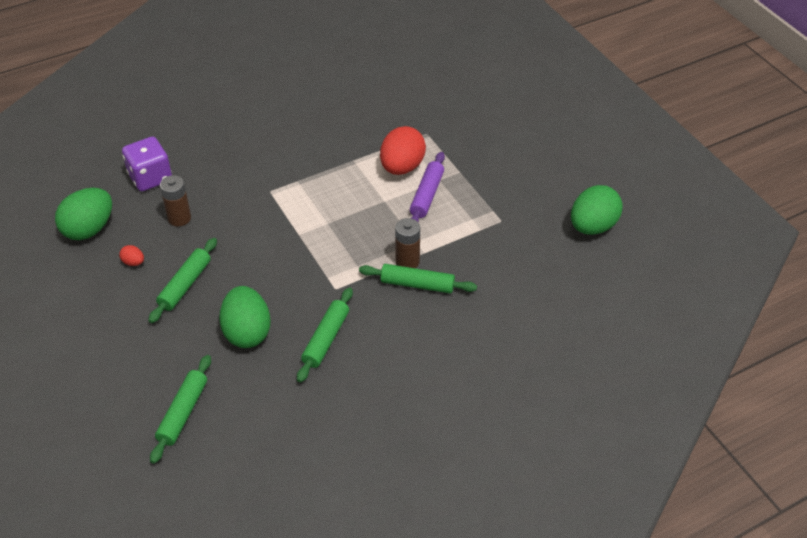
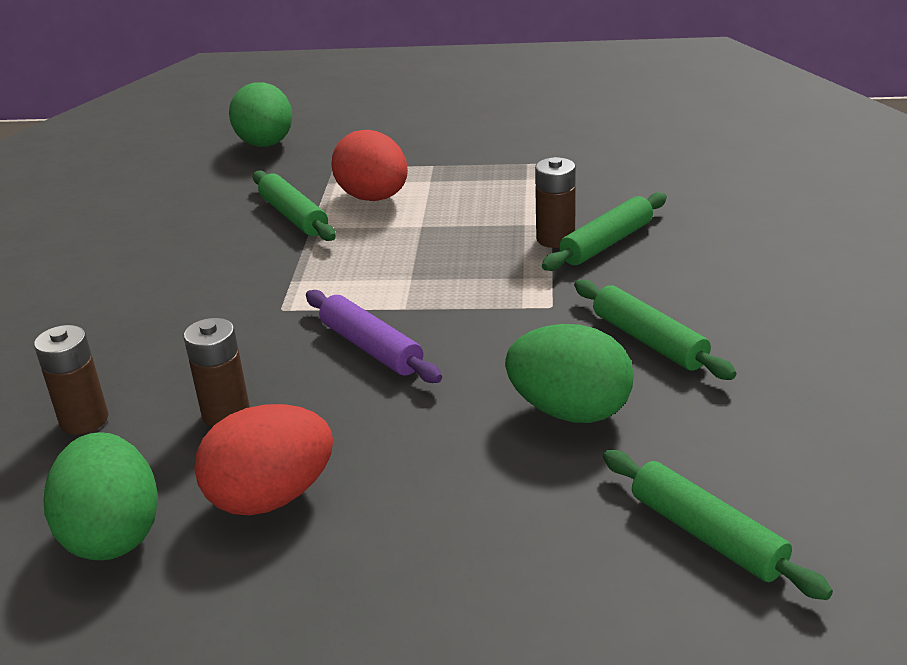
camera: 55 degrees left, 15 degrees down
(133, 262) = (271, 497): red egg -> red egg, size x2.31
(150, 178) = (84, 420): purple dice -> brown battery
(185, 285) = (394, 450): green rolling pin -> green rolling pin (293, 216)
(426, 195) = (447, 195): purple rolling pin -> purple rolling pin (371, 348)
(592, 226) = (619, 118): green egg -> green egg (265, 144)

